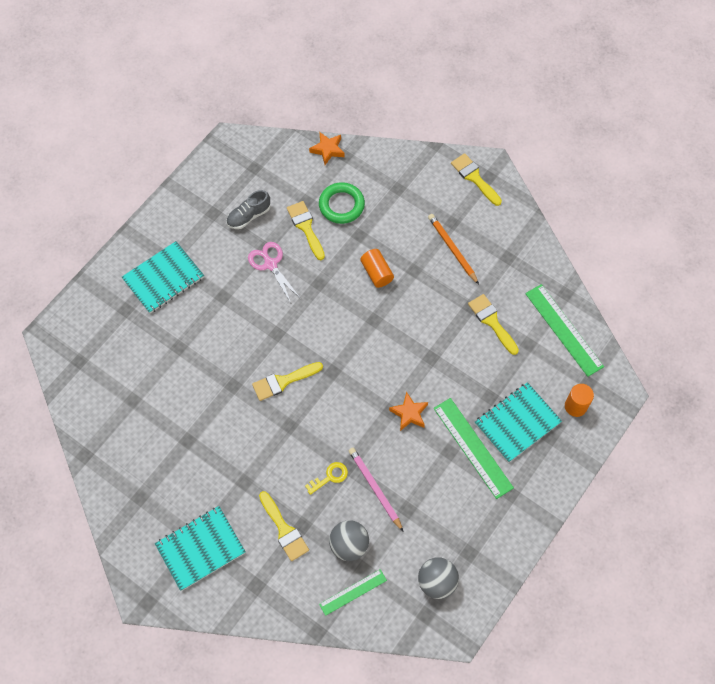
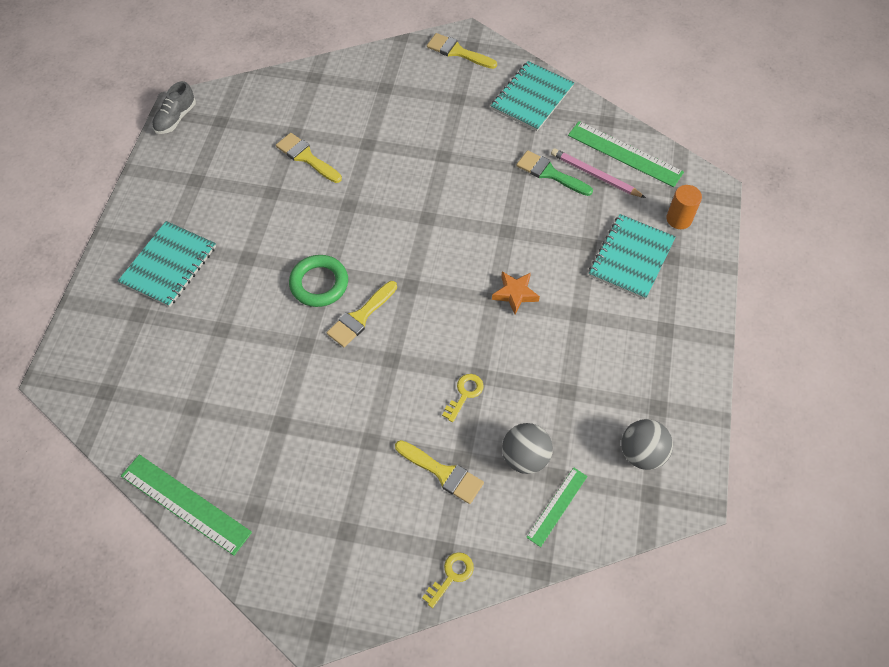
camera: 25 degrees left, 5 degrees down
(200, 548) = (355, 538): turquoise notebook -> turquoise notebook (532, 98)
(249, 216) = (237, 168): grey shoe -> grey shoe (176, 118)
(253, 606) = (451, 576): none -> yellow key
(270, 264) = (286, 206): pink scissors -> none
(327, 150) = (292, 78): orange star -> none
(341, 205) = (334, 123): green ring -> green ring (319, 283)
(375, 488) = (521, 385): pink pencil -> pink pencil (595, 175)
(377, 273) = (405, 172): orange cylinder -> none
(452, 249) = (472, 122): orange pencil -> none
(472, 447) = (600, 300): green ruler -> green ruler (185, 504)
(492, 321) = (550, 173): yellow brush -> green brush

